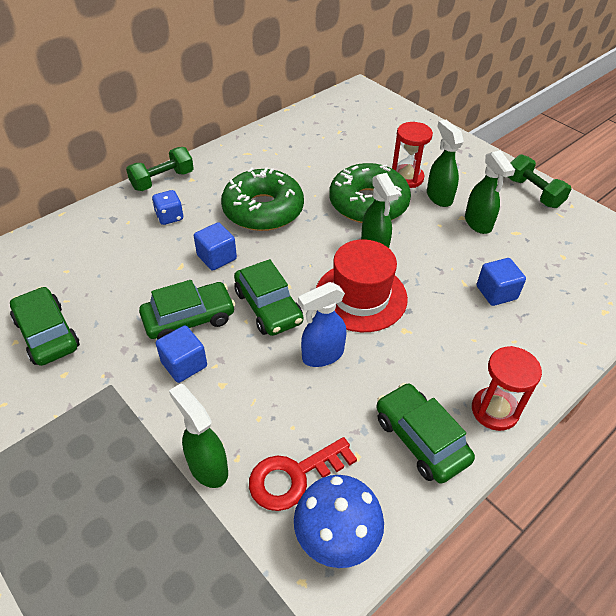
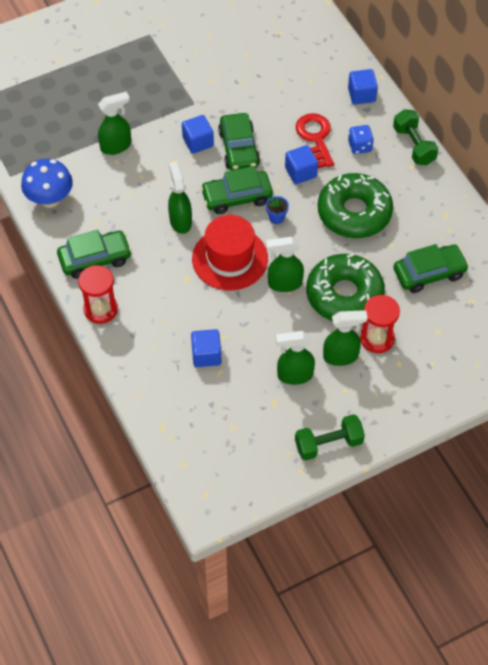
camera: 105 degrees right, 10 degrees up
(47, 334) = (248, 71): green car -> green car (429, 273)
(90, 225) = (361, 95): none -> blue cube
(288, 267) = (276, 218): none -> blue flower pot
(294, 476) = (94, 187): red key -> red key (315, 137)
(322, 355) = (180, 221): blue spray bottle -> green spray bottle

